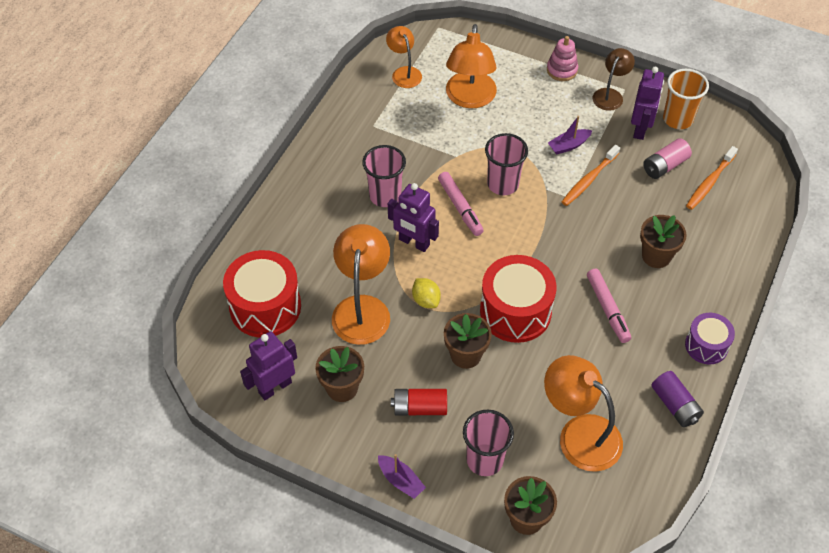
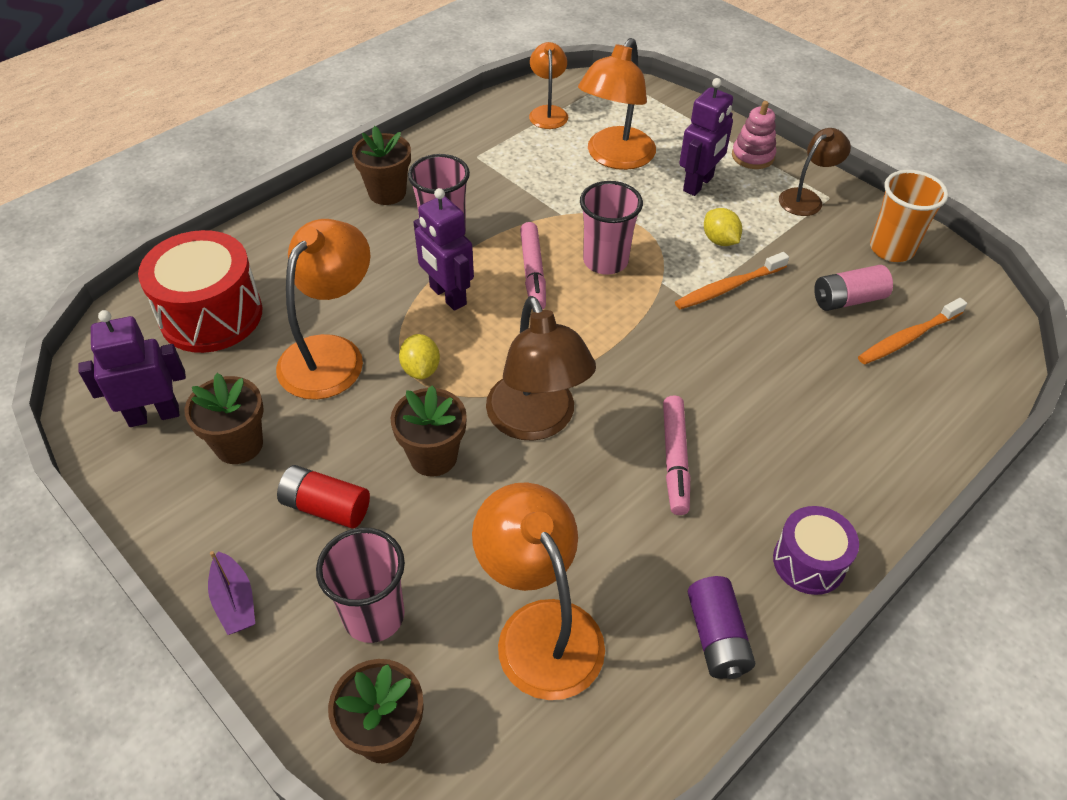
camera: 20 degrees right, 5 degrees down
(515, 311) = (536, 421): red drum -> brown lamp
(568, 145) = (719, 240): purple boat -> yellow lemon
(640, 129) = (831, 247): purple robot -> purple robot (698, 184)
(656, 256) = (783, 410): brown flower pot -> brown flower pot (387, 193)

